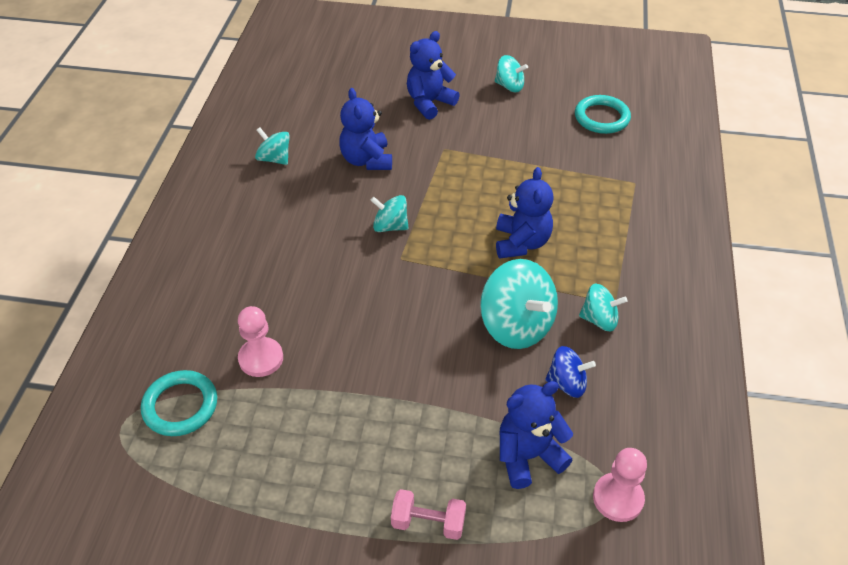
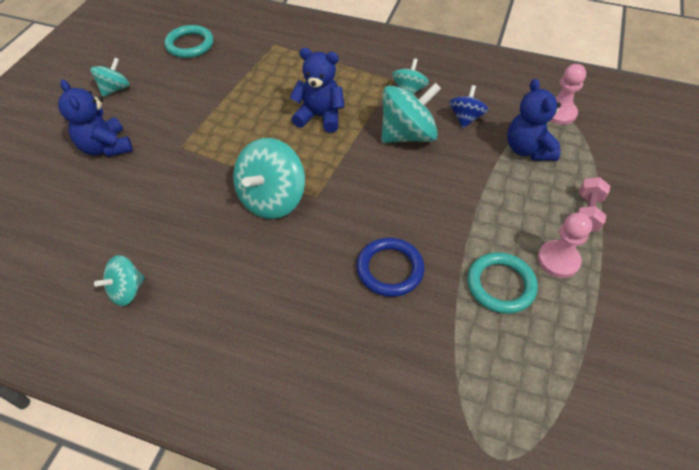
camera: 80 degrees left, 5 degrees up
(180, 406) = (473, 395): turquoise ring -> turquoise ring (500, 285)
(261, 358) = (420, 318): pink pawn -> pink pawn (558, 260)
(316, 329) = (390, 269): none -> blue ring
(366, 160) = (169, 206): blue teddy bear -> none
(390, 226) = (272, 199): turquoise spinning top -> turquoise spinning top, size x1.75

